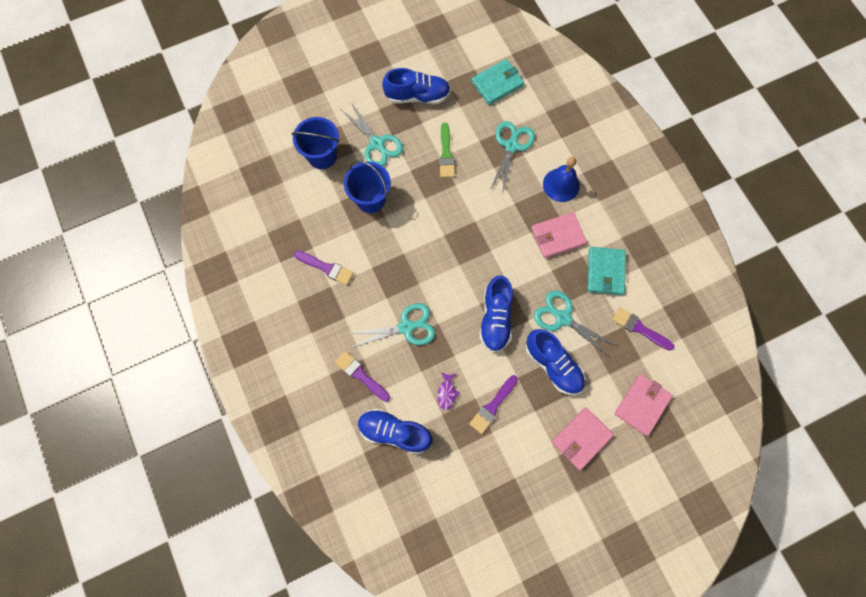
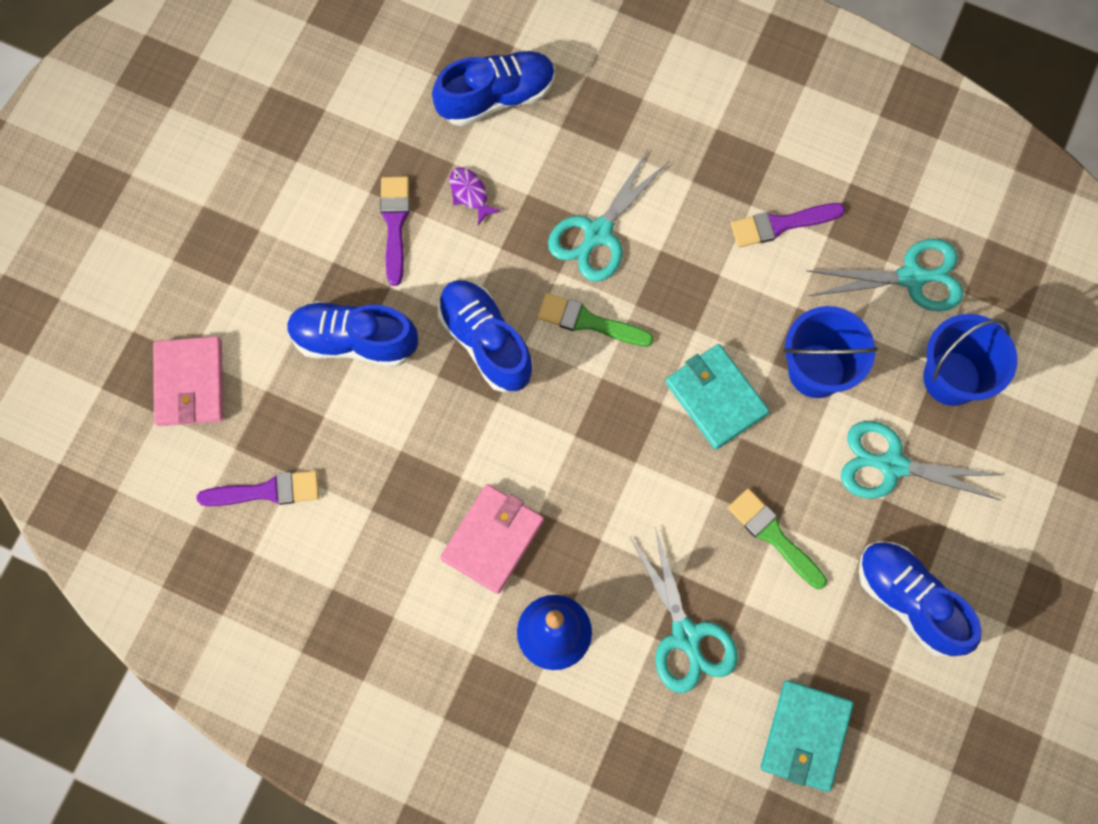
camera: 140 degrees right, 0 degrees up
(360, 375) = (602, 128): purple brush -> none
(417, 96) = (910, 601): blue shoe -> blue shoe turned 90 degrees clockwise
(444, 292) = (588, 321): none -> green brush
(562, 317) = (391, 418): turquoise scissors -> turquoise scissors (913, 277)
(581, 438) = (244, 274): pink wallet -> none
(605, 272) = (379, 539): turquoise wallet -> turquoise wallet (716, 398)

